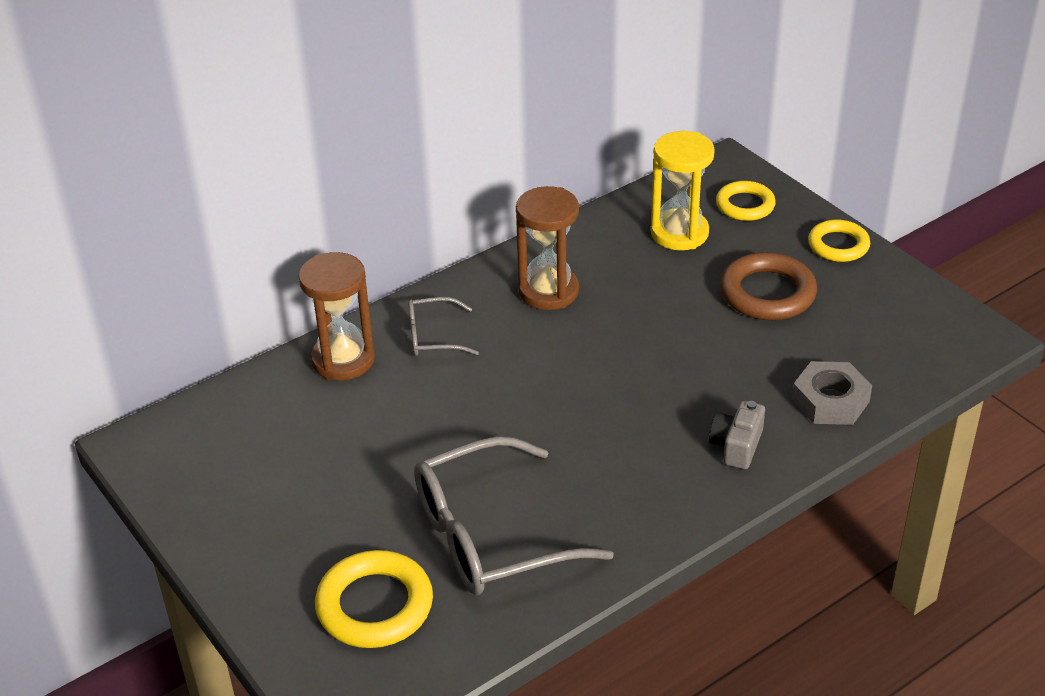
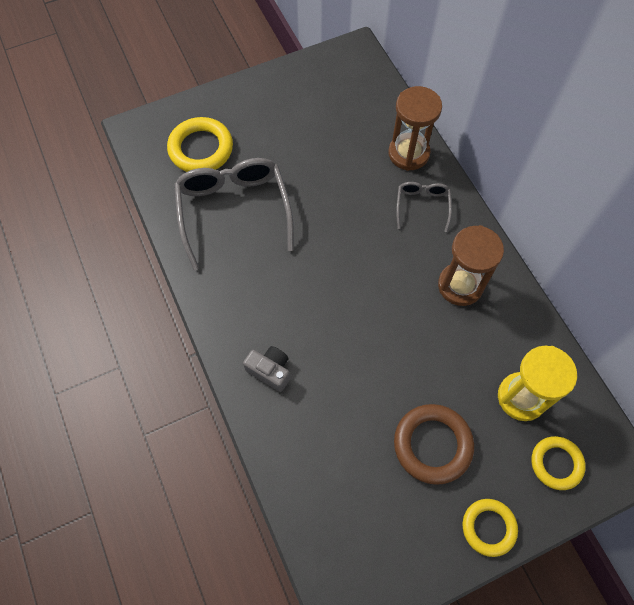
camera: 100 degrees right, 25 degrees up
(830, 400) = (299, 451): grey nut -> none

